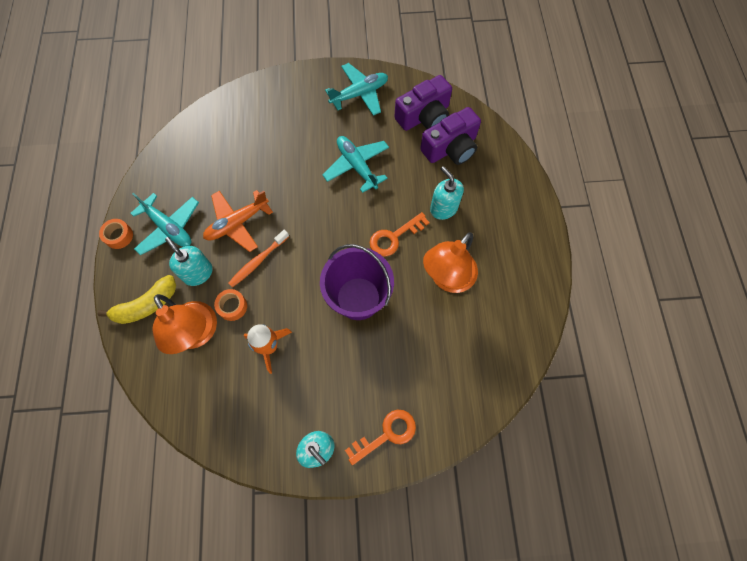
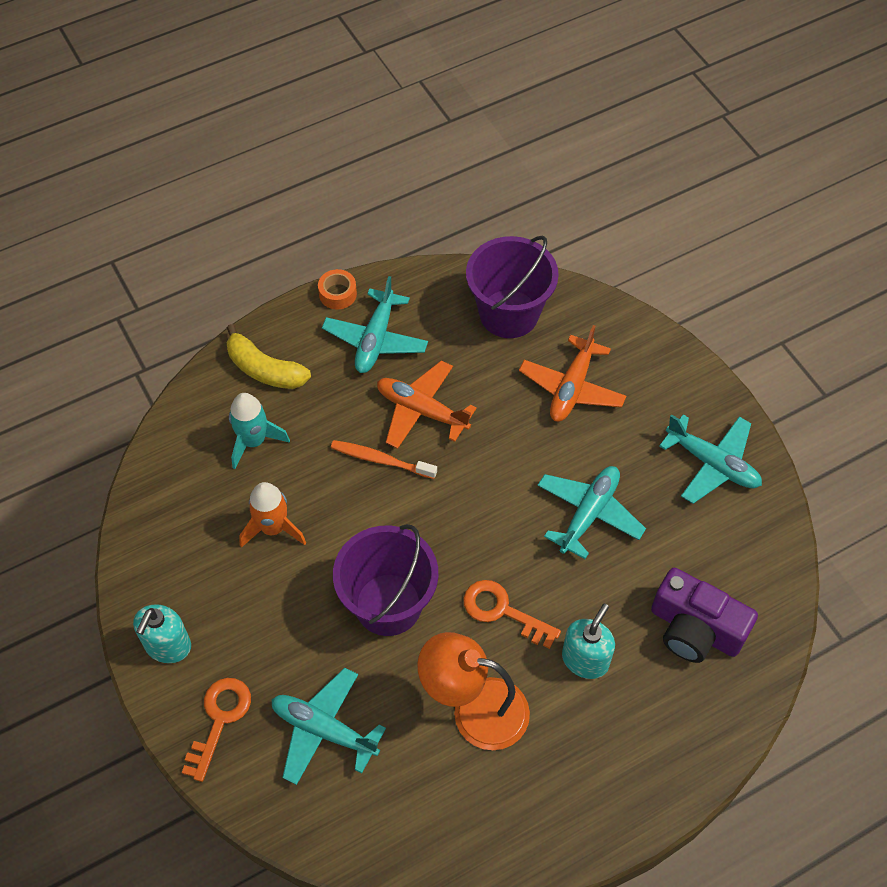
camera: 65 degrees right, 10 degrees down
(197, 334) = (254, 441): orange lamp -> turquoise rocket
(198, 273) = (331, 401): turquoise soap dispenser -> none
(200, 146) = (509, 314): none -> purple bucket
(232, 306) = (306, 461): orange tape -> none
(271, 137) = (572, 387): none -> orange plane
(386, 434) = (219, 720): orange key -> orange key turned 105 degrees counterclockwise
(422, 370) = (324, 730): none -> turquoise plane
(424, 116) = (729, 568): purple camera -> none

